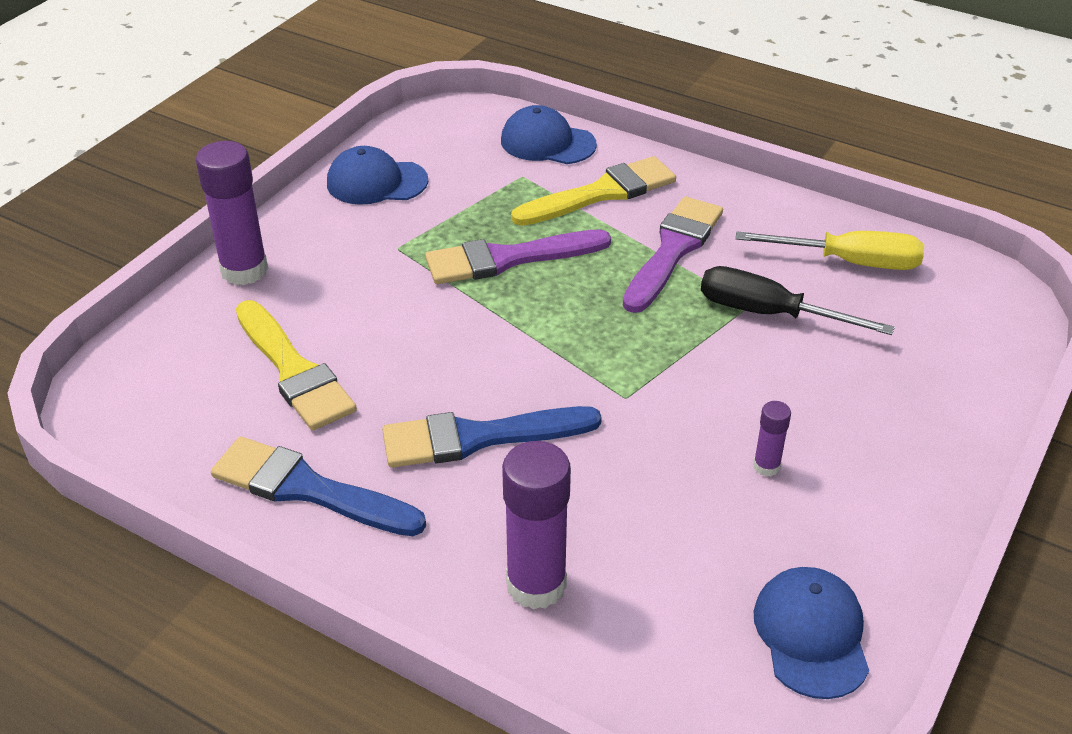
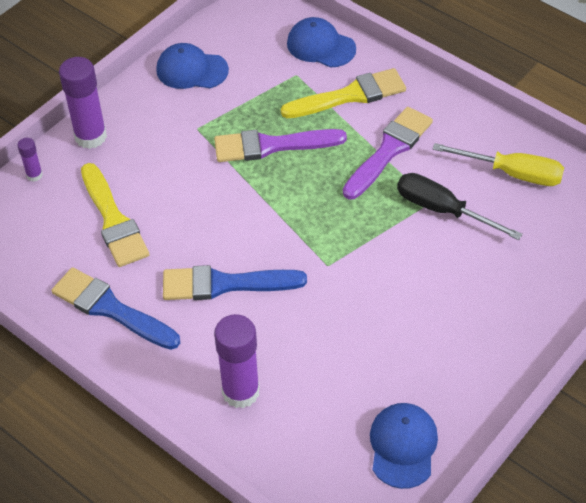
camera: 10 degrees right, 10 degrees up
(766, 466) = (407, 327): purple glue stick -> purple glue stick (34, 175)

